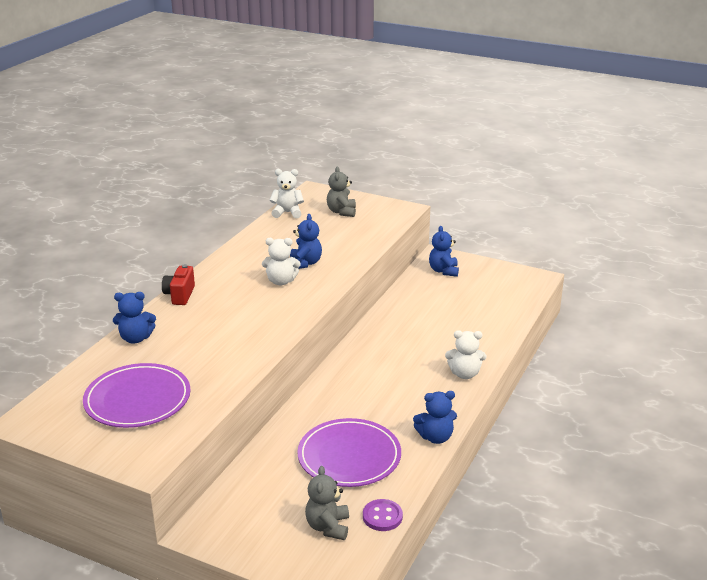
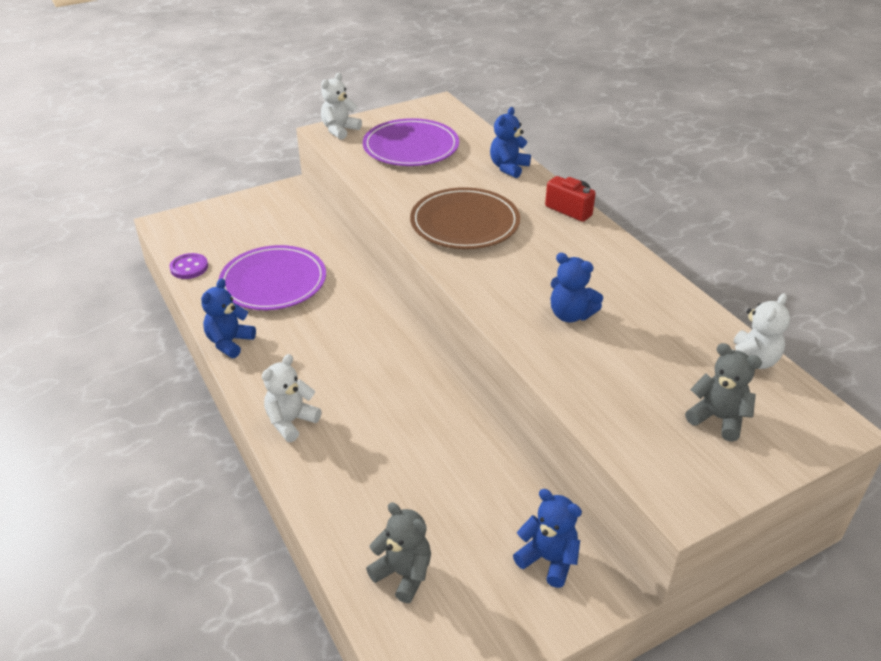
camera: 125 degrees right, 10 degrees up
(241, 328) = (465, 223): none -> brown plate
(281, 281) = (540, 280): white teddy bear -> white teddy bear (340, 130)
(328, 527) = (216, 240): grey teddy bear -> grey teddy bear (403, 574)

